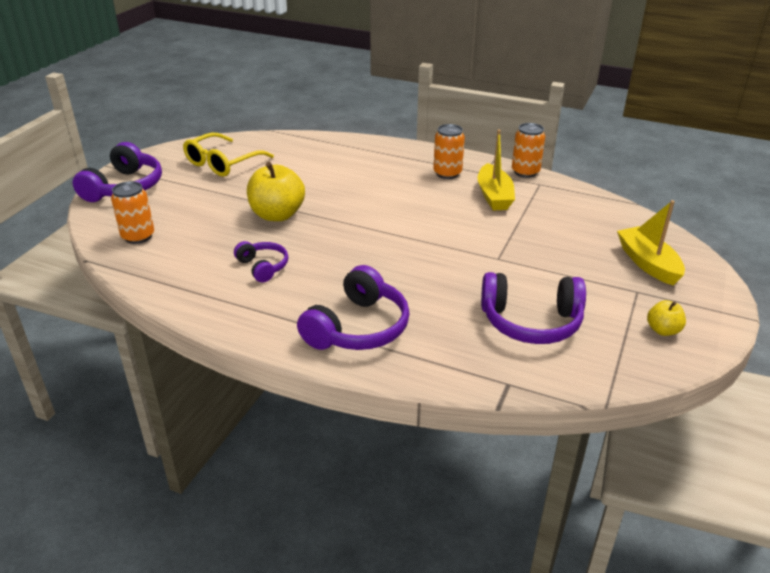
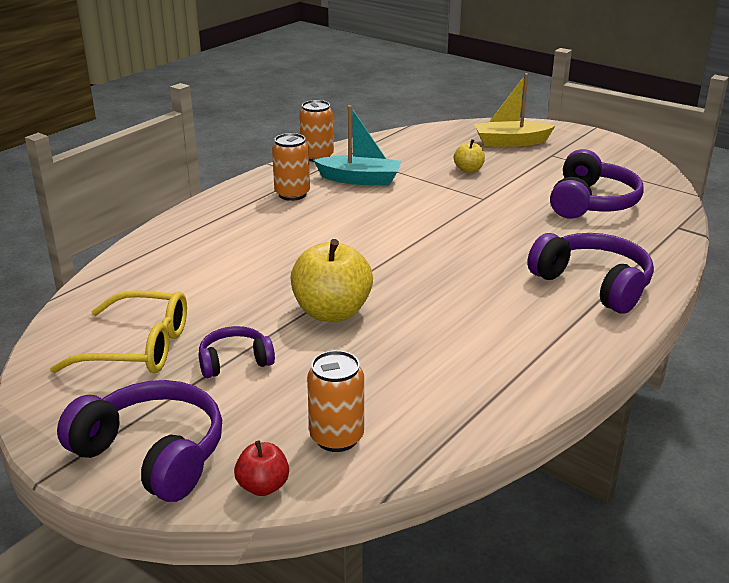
camera: 75 degrees left, 5 degrees down
(96, 221) = (263, 486): none -> red apple
(222, 163) = (139, 347): yellow glasses -> yellow glasses turned 45 degrees counterclockwise
(263, 267) = (459, 332): purple headphones -> purple headphones (235, 361)
(494, 196) = (360, 180): yellow boat -> turquoise boat
(663, 330) = (607, 158): yellow apple -> yellow apple (468, 170)

